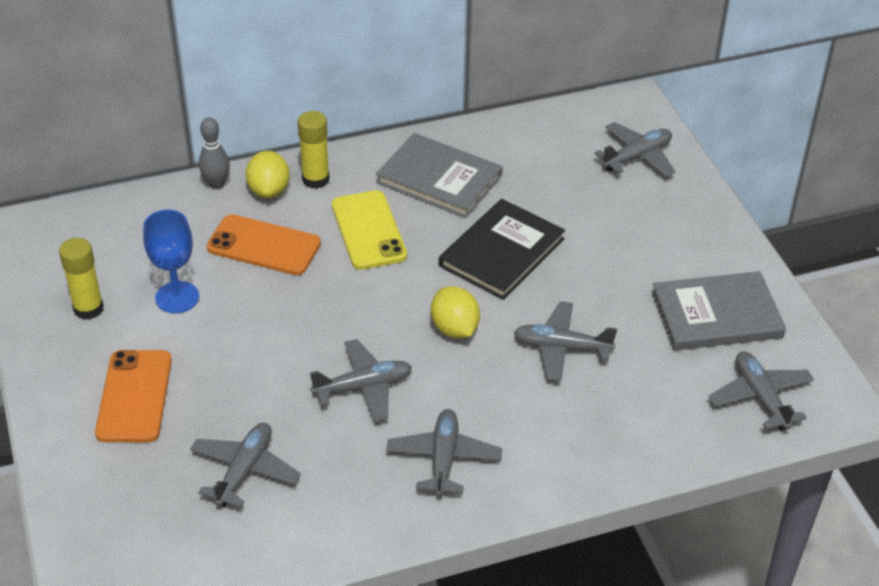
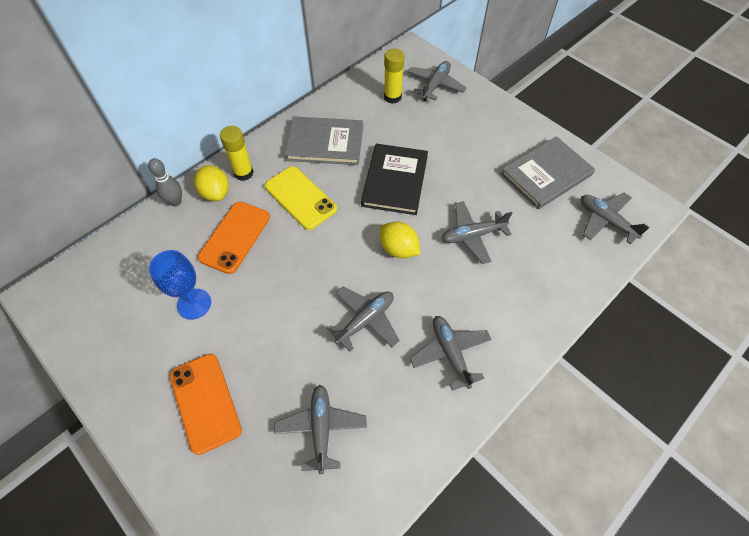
camera: 25 degrees left, 15 degrees up
(88, 309) = (131, 341): yellow glue stick -> yellow glue stick (392, 97)
(263, 246) = (235, 237): orange phone -> orange phone turned 60 degrees counterclockwise

